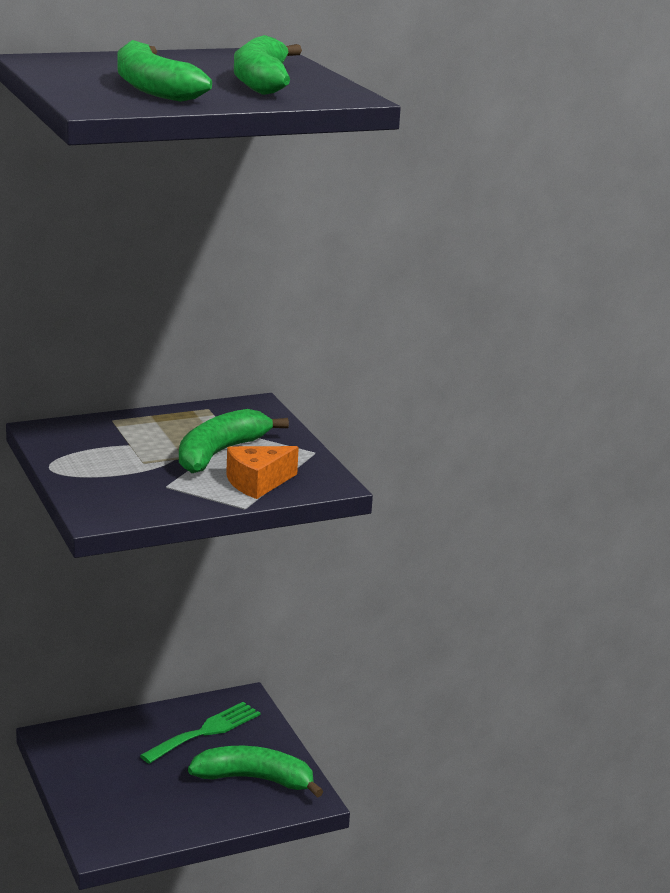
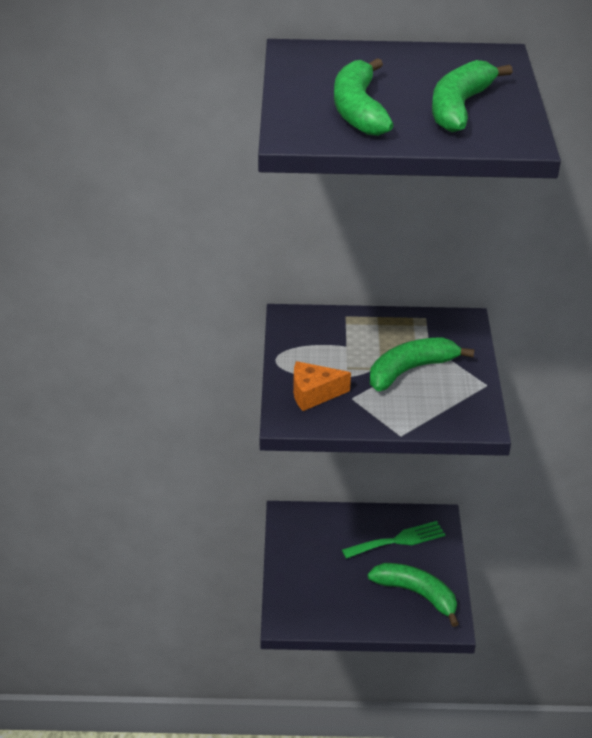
camera: 25 degrees right, 15 degrees up
(257, 483) = (424, 410): orange cheese -> orange cheese (313, 394)

